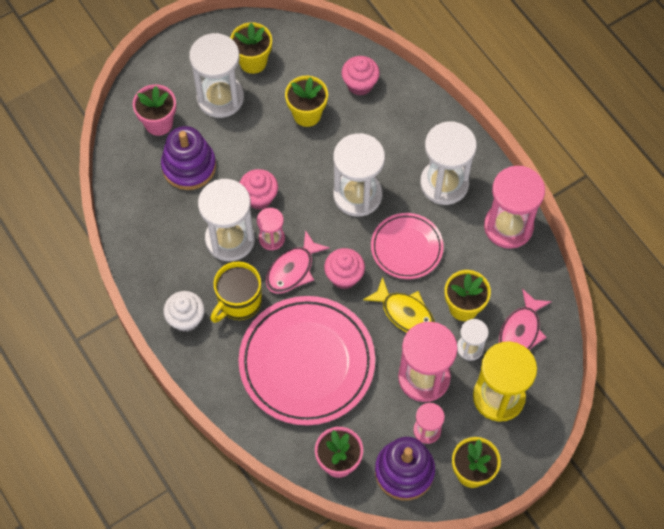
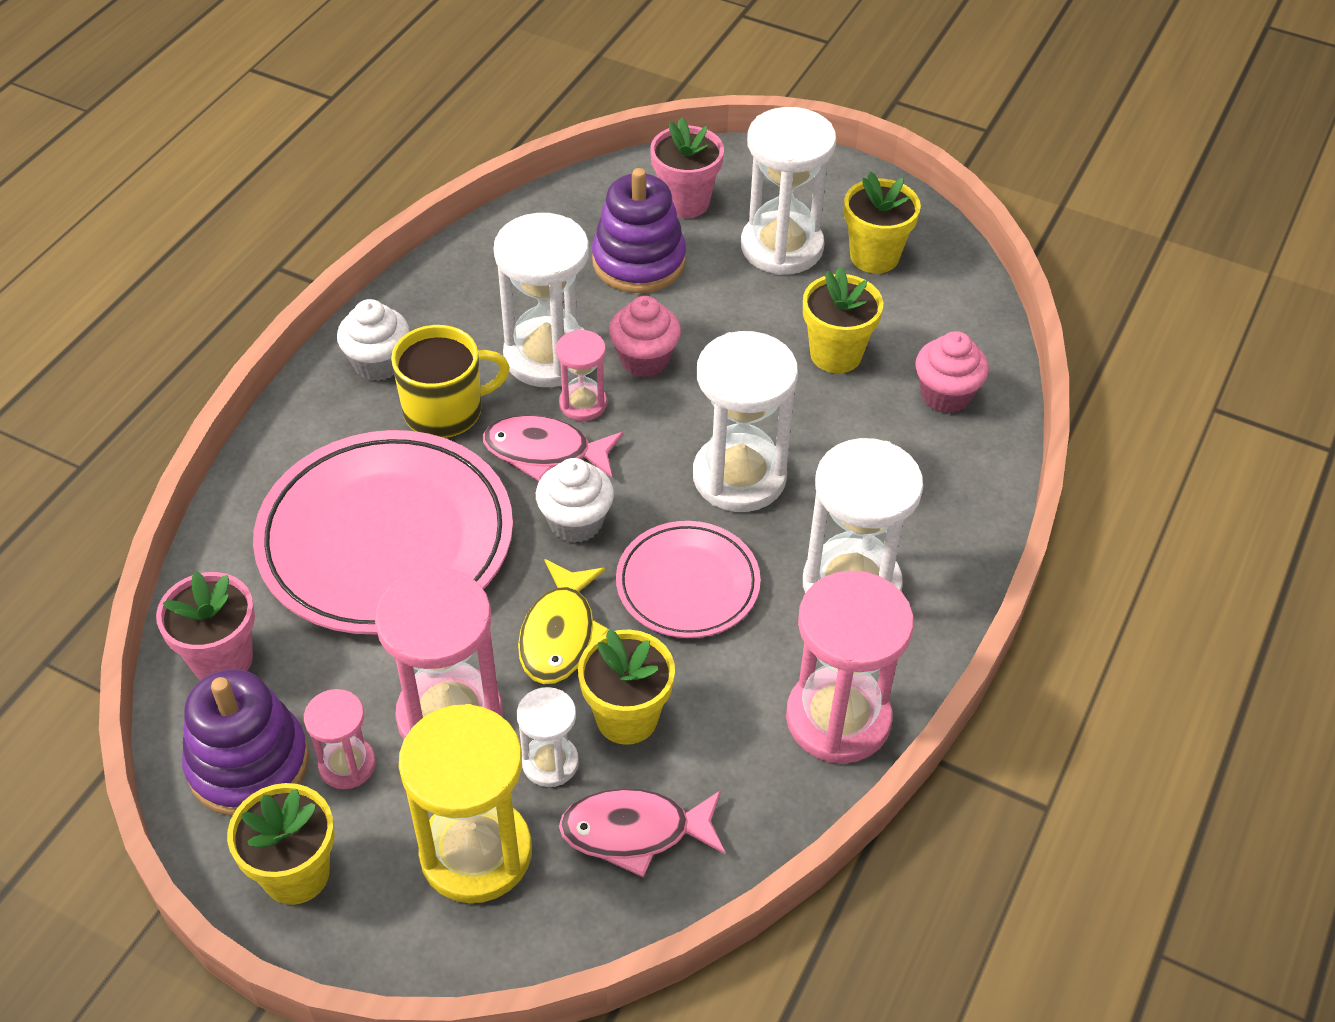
camera: 60 degrees right, 15 degrees down
(239, 302) = (445, 411): yellow mug -> yellow mug turned 150 degrees clockwise
(344, 276) = (576, 522): pink cupcake -> white cupcake

